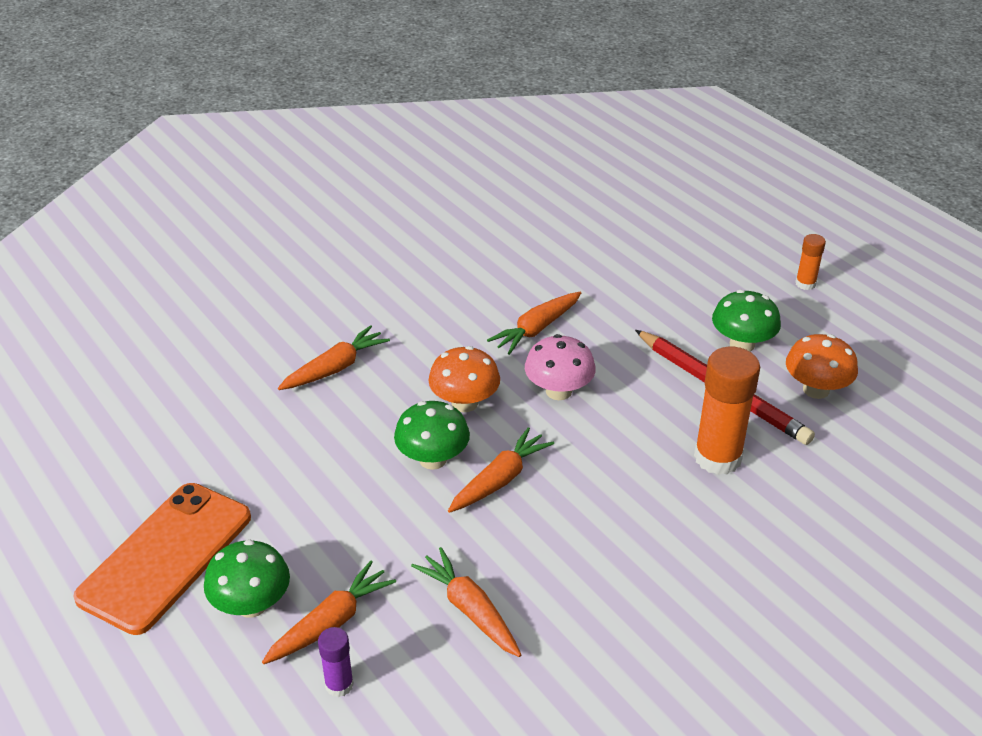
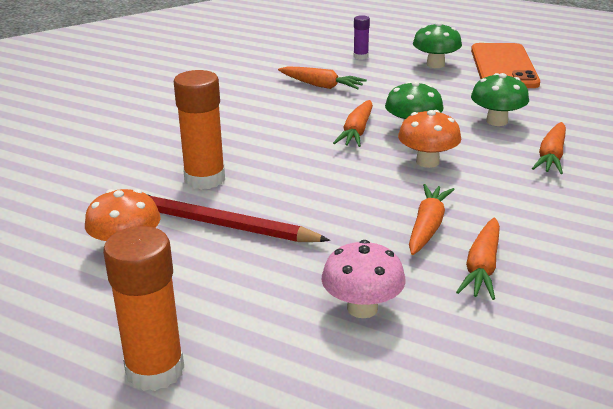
camera: 155 degrees right, 10 degrees down
(330, 623) = (388, 68): orange carrot -> orange carrot (482, 267)
(558, 391) = (362, 187): pink mushroom -> pink mushroom (362, 308)
(742, 344) = (214, 270): green mushroom -> green mushroom (497, 121)
(805, 284) = (155, 370): orange glue stick -> orange glue stick, size x1.99

